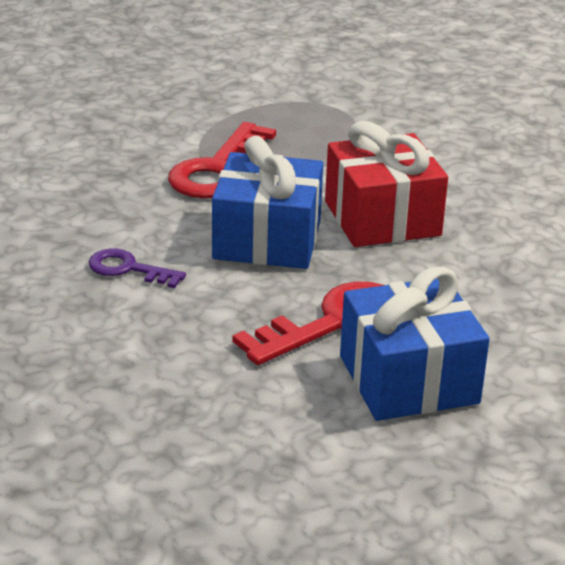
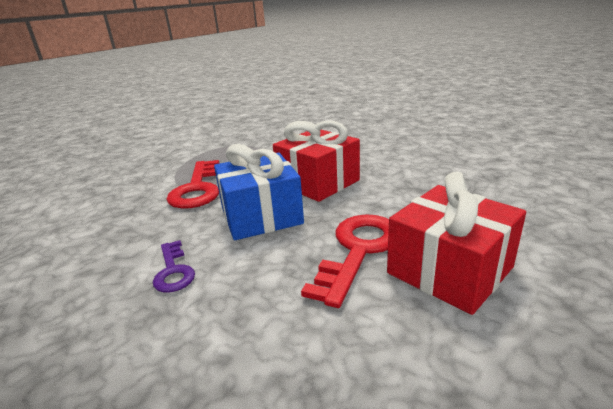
camera: 25 degrees left, 5 degrees down
(128, 269) = (173, 271): purple key -> purple key turned 105 degrees counterclockwise
(408, 379) = (449, 270): blue gift -> red gift

